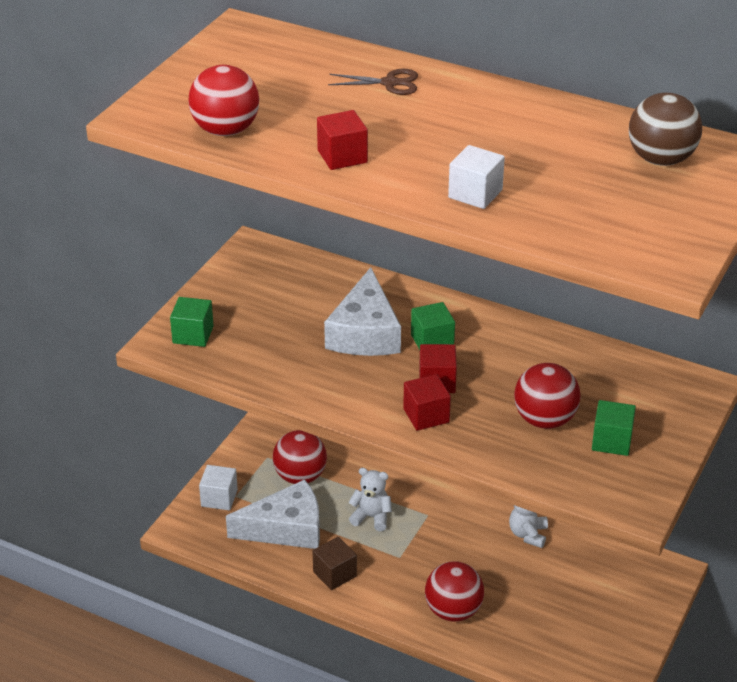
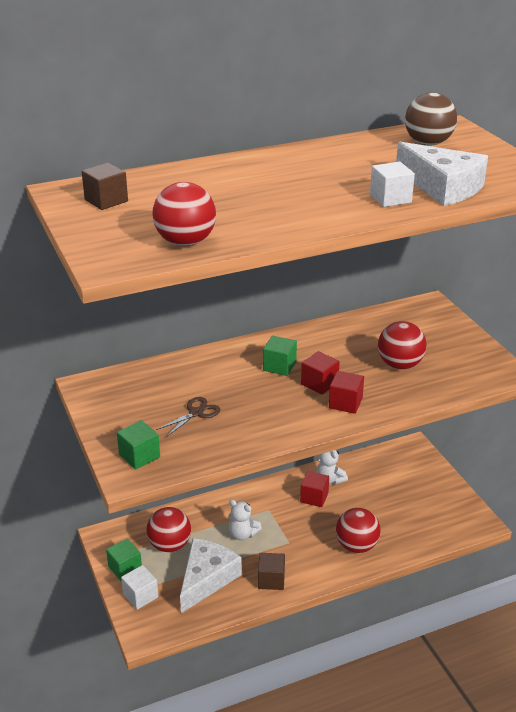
camera: 50 degrees left, 5 degrees down
(251, 56) = (106, 200): none -> brown cube
(342, 156) = (284, 219): red cube -> red cube (314, 497)
(365, 332) = (237, 386): white cheese -> white cheese (442, 187)
(371, 517) = (242, 534): white teddy bear -> white teddy bear turned 120 degrees counterclockwise
(390, 83) = (222, 175): brown scissors -> brown scissors (196, 413)
(611, 441) = (443, 353): green cube -> green cube (125, 568)

